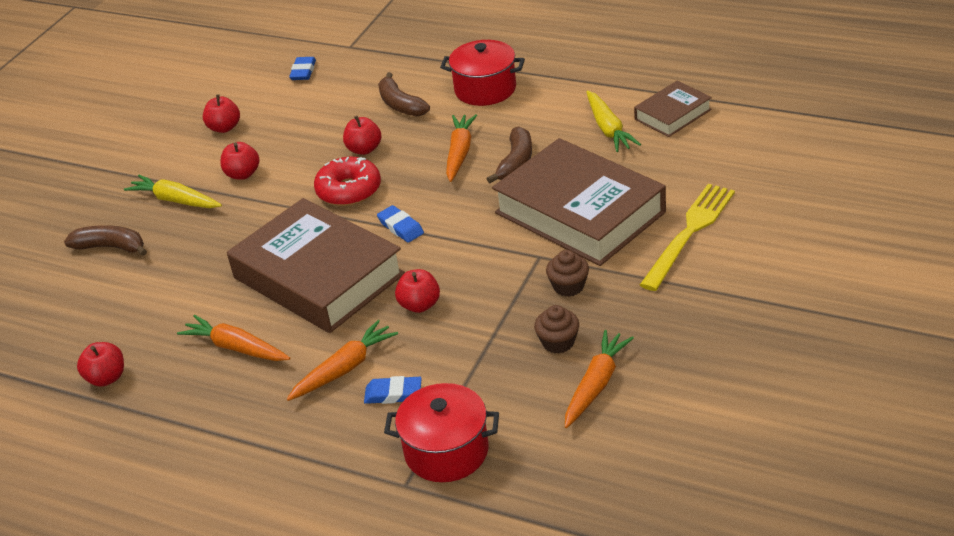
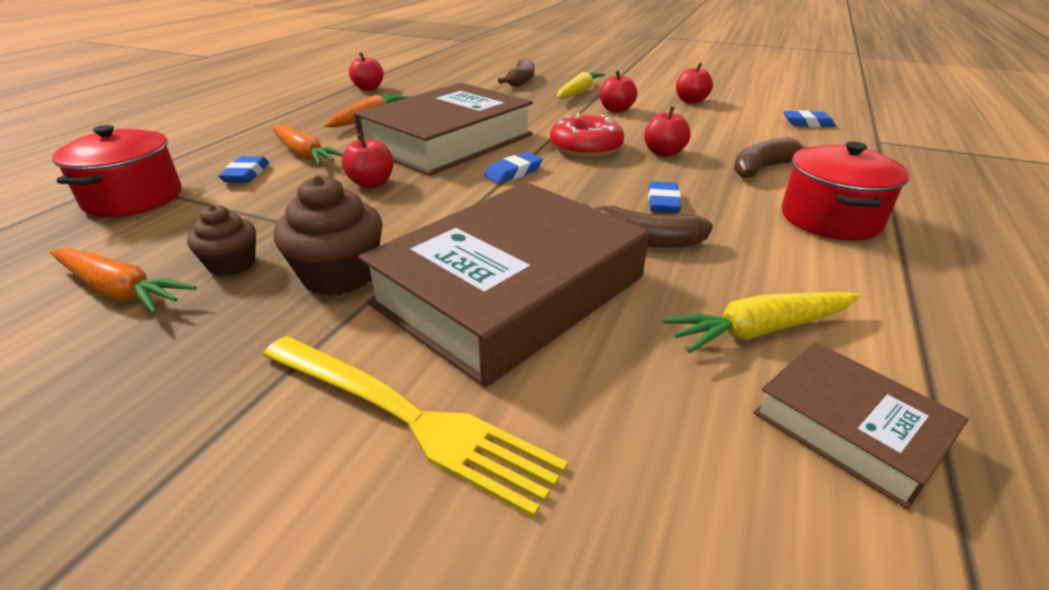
camera: 85 degrees right, 5 degrees down
(459, 153) = (663, 202): orange carrot -> blue eraser
(568, 286) = (339, 275): brown cupcake -> brown cupcake, size x1.58

